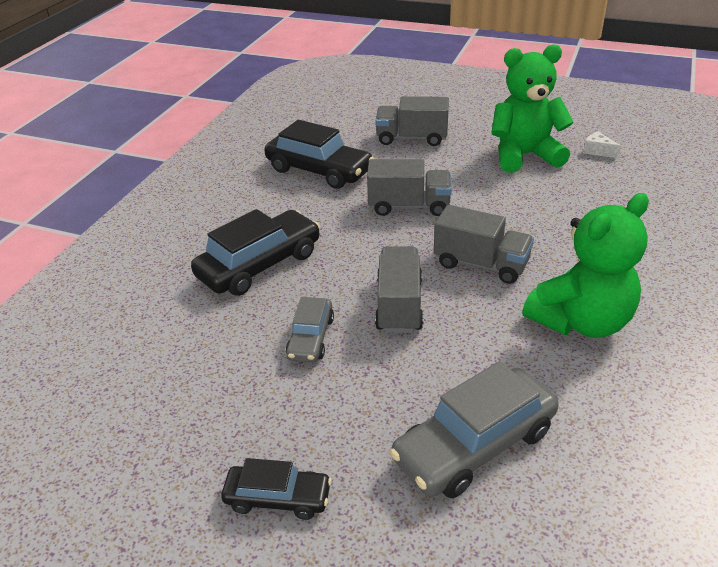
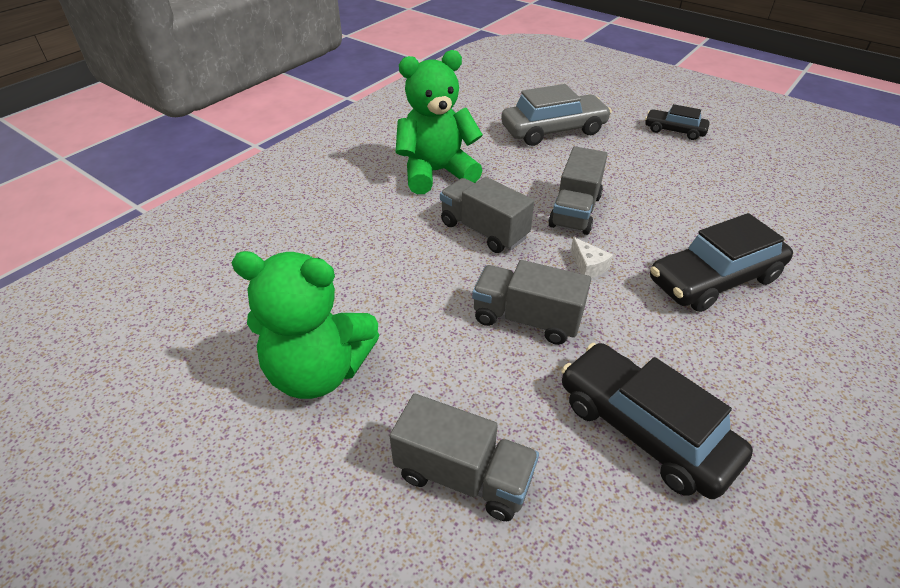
camera: 165 degrees left, 5 degrees up
(311, 338) = (656, 202): grey car -> none
(598, 151) = (215, 351): white cheese -> white cheese (588, 266)

